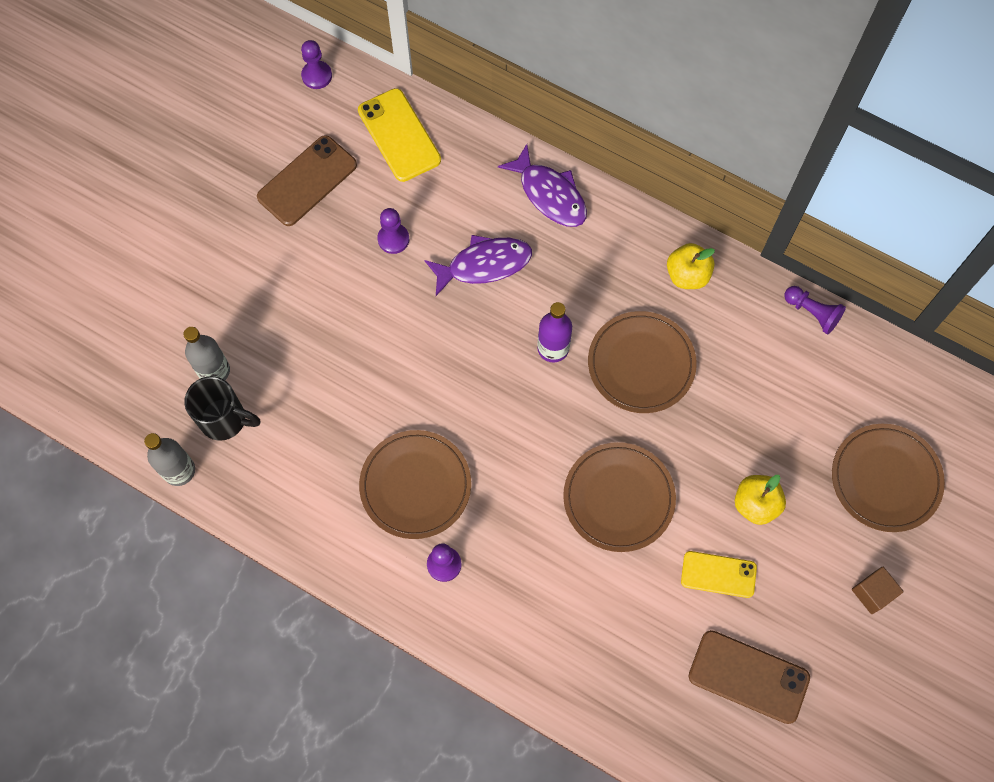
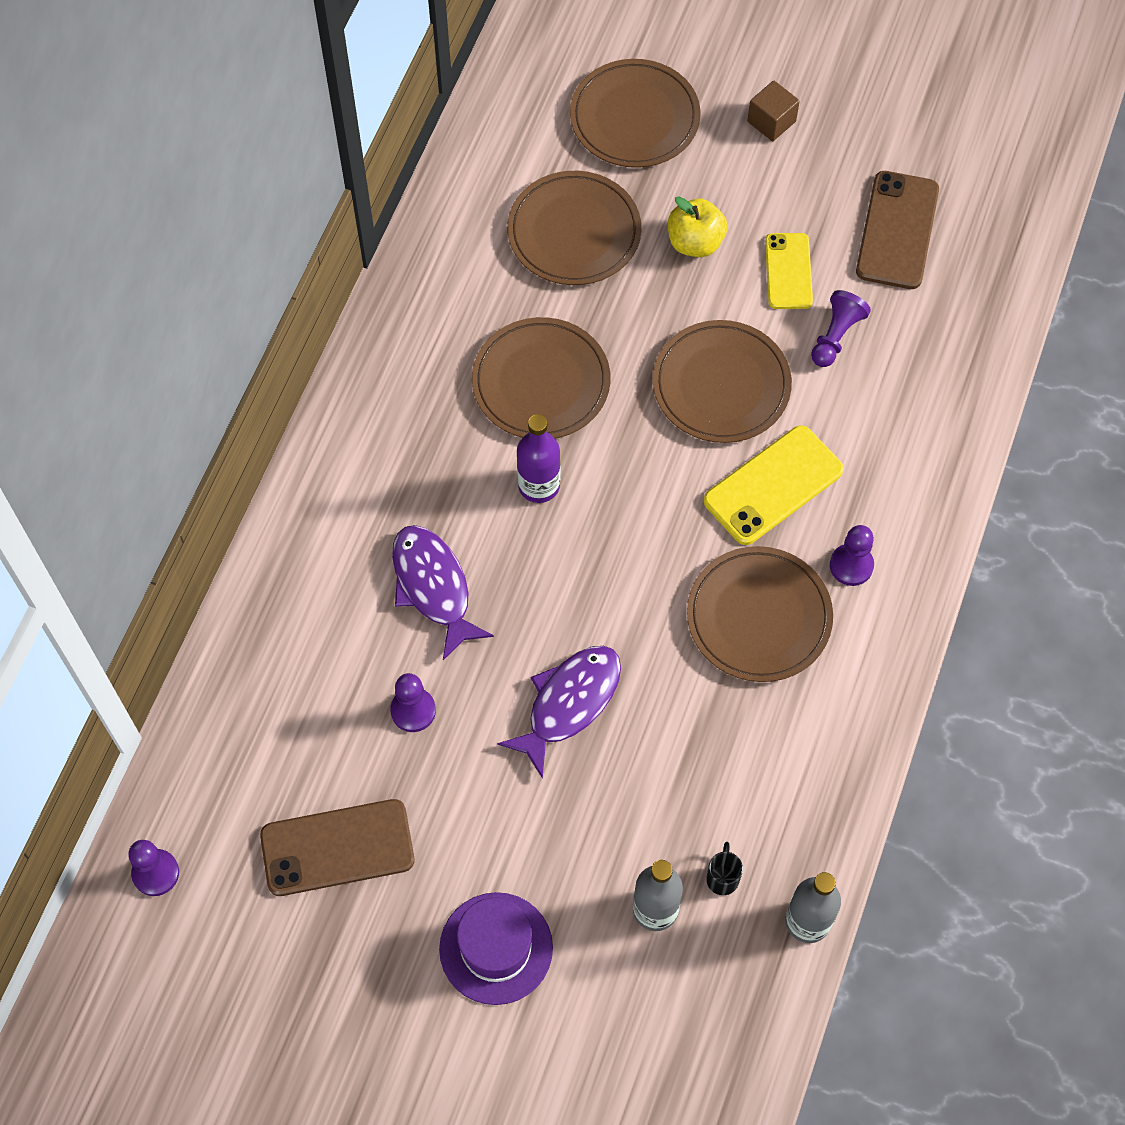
camera: 100 degrees left, 5 degrees down
(215, 267) = (496, 948): none -> purple hat
(225, 419) = (722, 878): black mug -> black mug, size x0.50
(307, 181) = (337, 848): brown phone -> brown phone turned 45 degrees counterclockwise
(399, 135) = (245, 735): yellow phone -> yellow phone (773, 486)
(549, 194) = (314, 522): purple fish -> purple fish (569, 703)
(687, 275) = (408, 345): yellow apple -> none
(776, 411) = (574, 232): none -> brown plate
(812, 313) = (437, 205): purple pawn -> purple pawn (836, 336)

